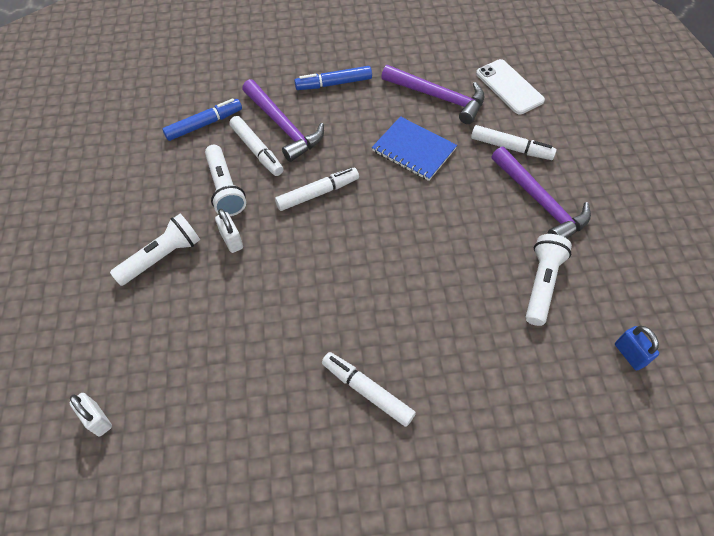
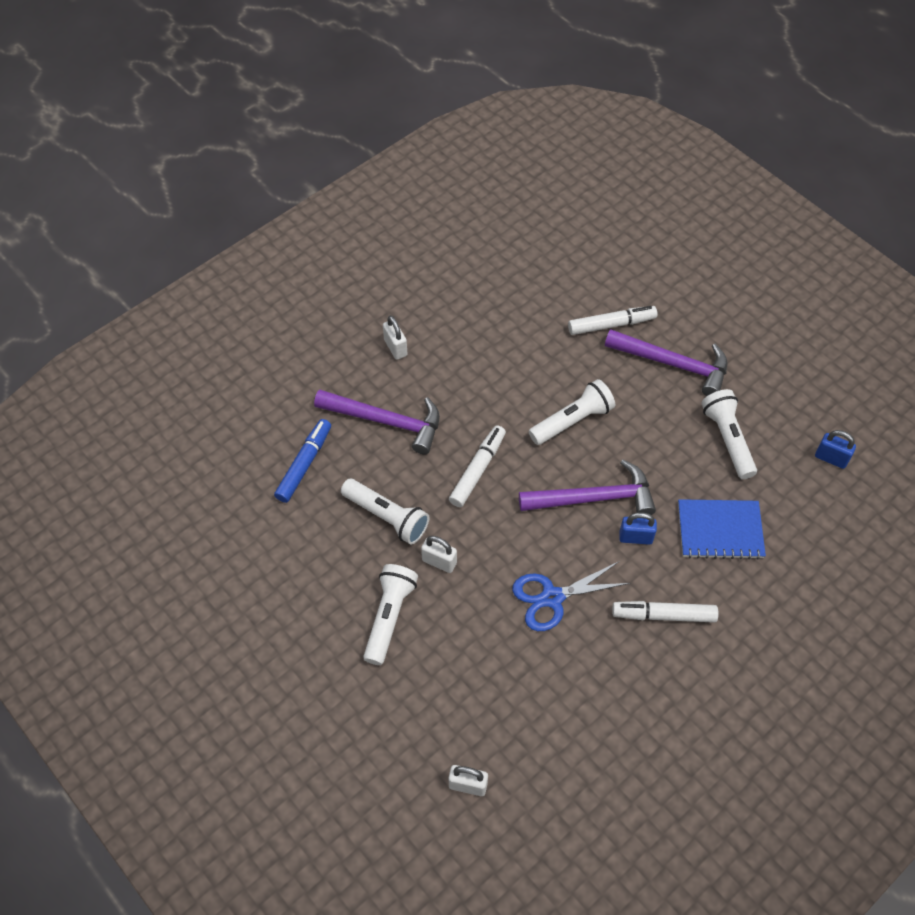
camera: 35 degrees left, 0 degrees up
(257, 150) = (382, 461): white marker -> none
(290, 319) = (552, 598): none -> blue scissors
(334, 84) = (395, 347): blue marker -> white padlock
(396, 314) = (635, 537): none -> blue padlock
(413, 150) = (528, 376): blue notebook -> blue notebook (720, 530)
(420, 199) = (572, 421): none -> white flashlight
(438, 97) = (507, 308): purple hammer -> purple hammer (594, 498)
(509, 87) = (563, 261): white phone -> none

